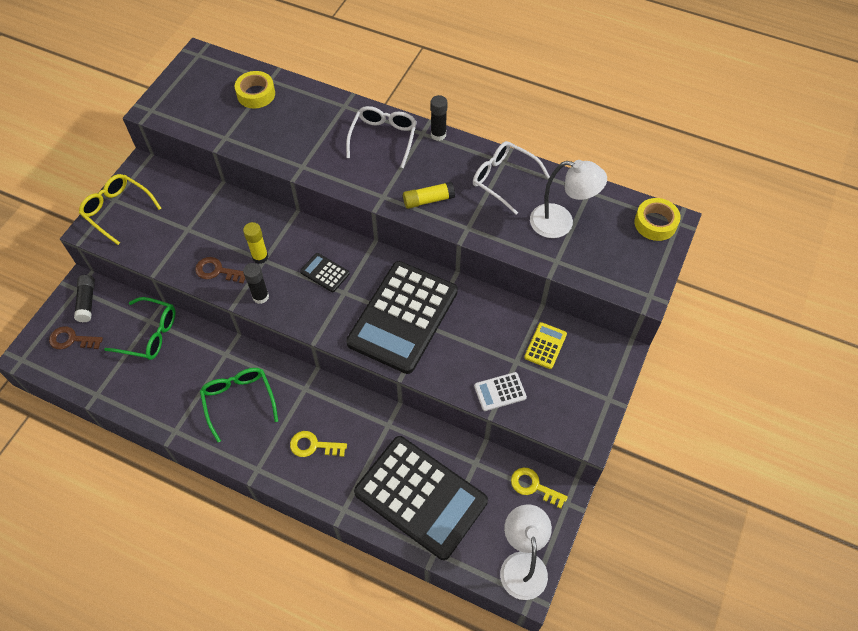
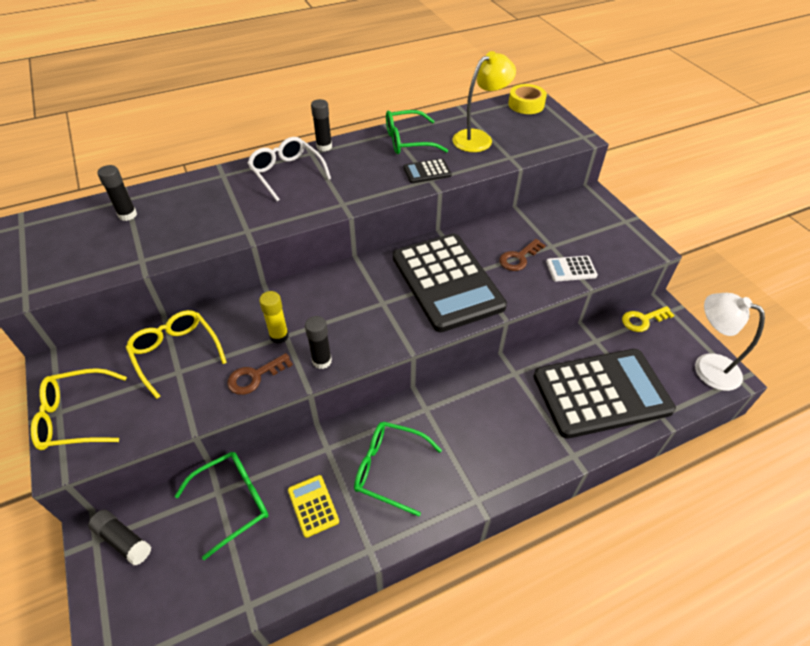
camera: 50 degrees left, 10 degrees down
(71, 339) = (150, 589): brown key -> brown key (519, 258)
(199, 216) = (176, 354): none -> yellow glasses
(256, 94) = (127, 215): yellow tape -> black glue stick
(313, 446) = (490, 438): yellow key -> none
(324, 273) = (349, 303): black calculator -> black calculator (427, 172)
(428, 200) = (378, 184): yellow glue stick -> none
(500, 392) = (571, 269): white calculator -> white calculator turned 60 degrees clockwise
(504, 180) = (408, 141): white glasses -> green glasses
(545, 346) = (552, 224): yellow calculator -> yellow calculator (313, 506)
(561, 223) = (479, 138): white lamp -> yellow lamp

